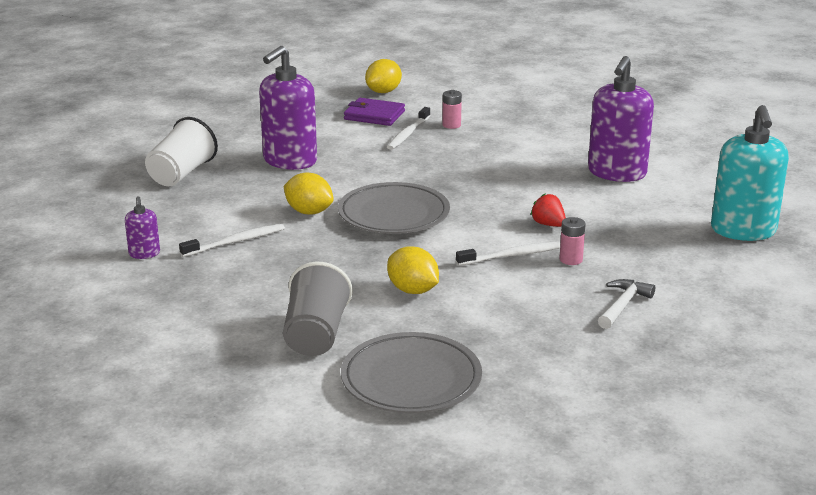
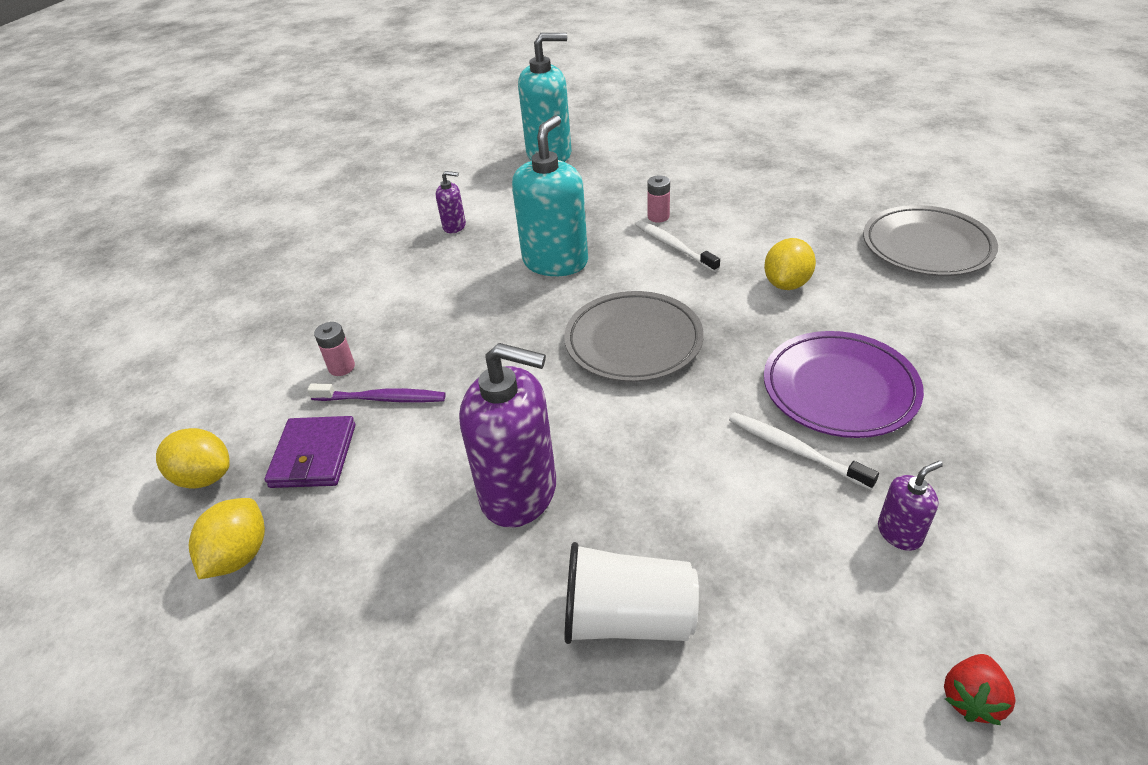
camera: 105 degrees left, 15 degrees up
(271, 273) = (839, 389): none -> purple plate
(309, 212) = (670, 412): yellow lemon -> yellow lemon (239, 555)
(316, 335) = (920, 316): grey cup -> none
(408, 134) = (381, 399): white toothbrush -> purple toothbrush
(526, 204) = (555, 262): none -> turquoise soap dispenser
(548, 224) = (595, 241): red strawberry -> red strawberry (971, 699)
(616, 173) = (454, 226): purple soap dispenser -> purple soap dispenser, size x0.46
(623, 305) = (717, 182): white hammer -> none

